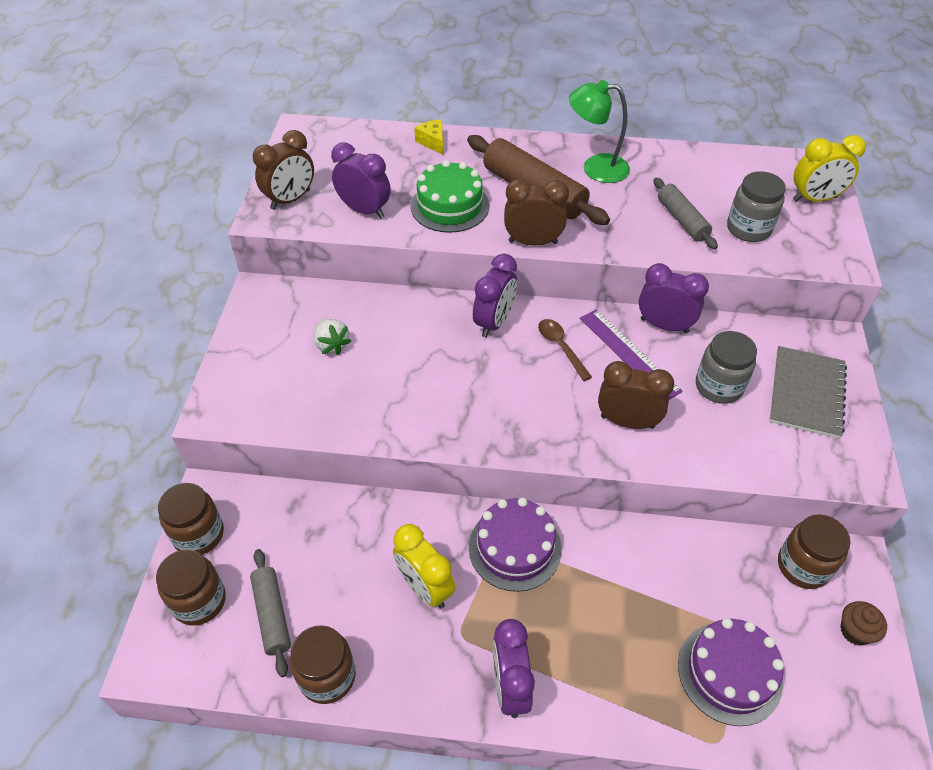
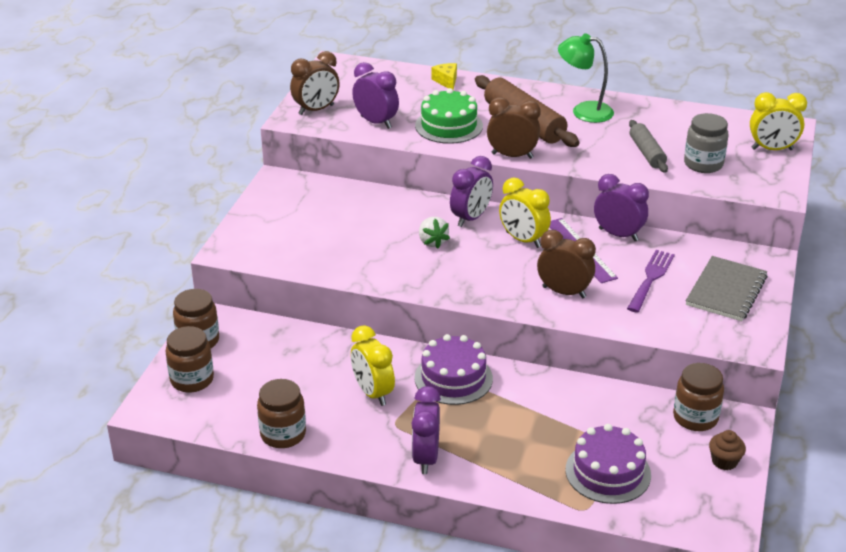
camera: 10 degrees right, 15 degrees down
(272, 615) = (247, 394): grey rolling pin -> none
(331, 345) = (330, 219): white strawberry -> white strawberry (432, 242)
(561, 347) = (523, 240): brown spoon -> yellow clock
(718, 386) = (651, 278): grey jar -> purple fork

